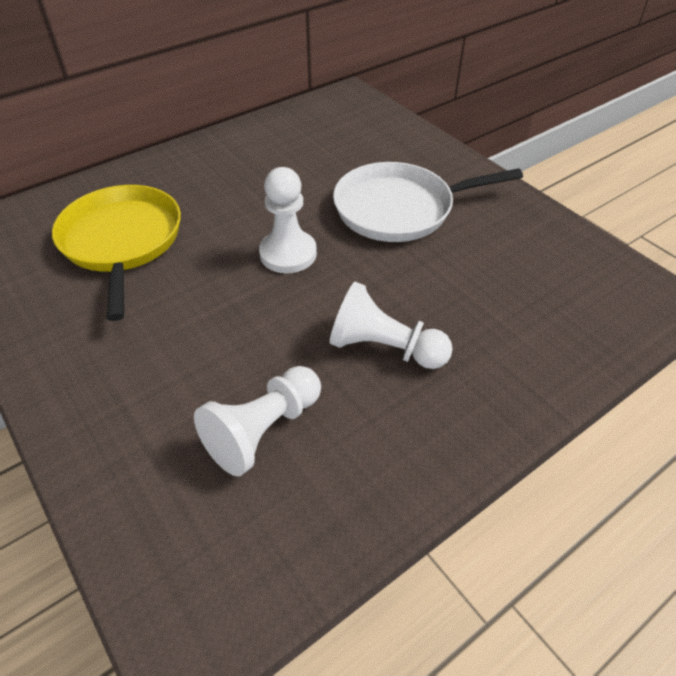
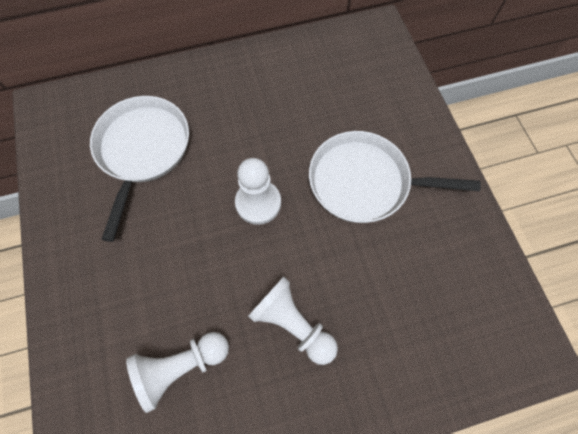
camera: 20 degrees right, 20 degrees up
(122, 241) = (142, 149): yellow pan -> white pan

